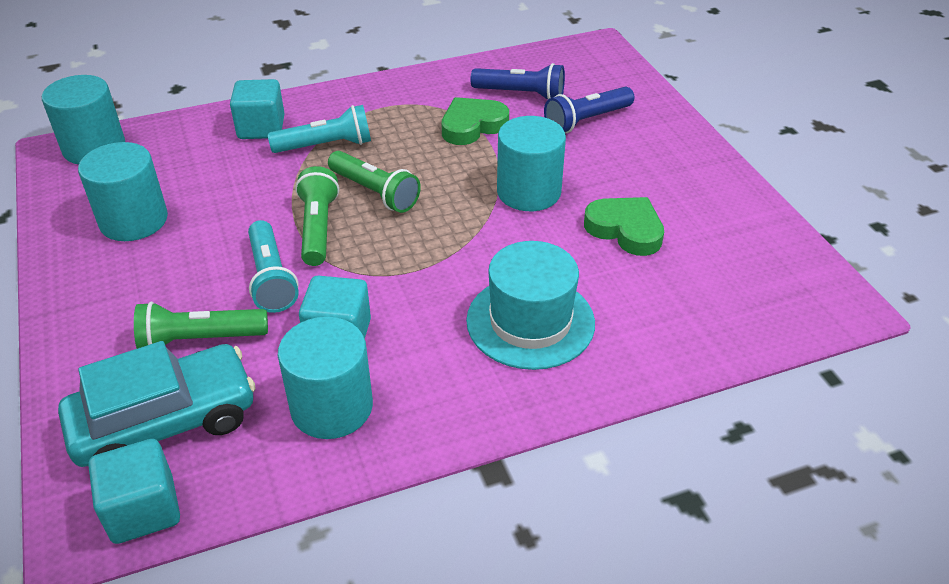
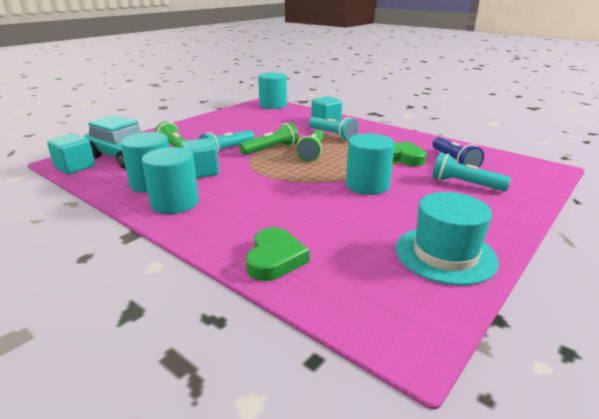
camera: 60 degrees right, 15 degrees down
(134, 220) = (238, 121): turquoise cylinder -> turquoise cylinder (175, 203)
(530, 321) = (254, 213): turquoise hat -> turquoise hat (445, 254)
(586, 120) = (465, 184): blue flashlight -> turquoise flashlight
(625, 230) = (374, 222): green heart -> green heart (275, 259)

